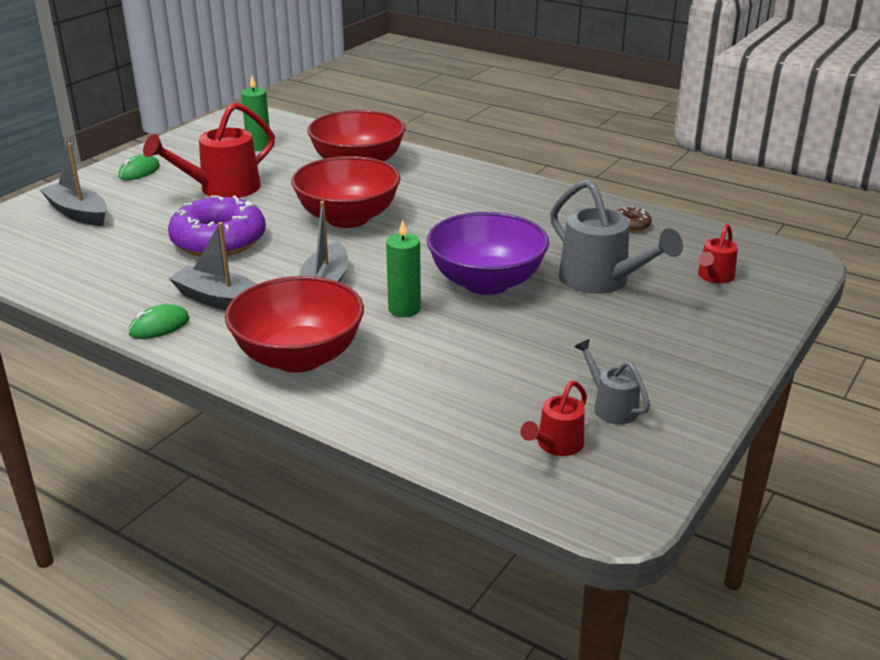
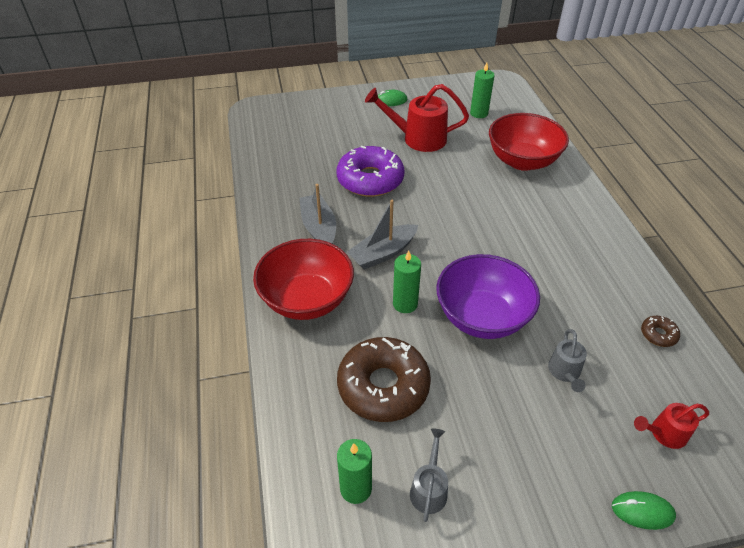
camera: 45 degrees right, 15 degrees up
(78, 213) = (327, 118): grey boat -> none
(159, 326) = (271, 227): green mouse -> green mouse (642, 511)
(348, 218) = (462, 204): red bowl -> none
(473, 371) = (383, 386): none -> brown donut
(556, 445) = (356, 488): red watering can -> green candle
(602, 281) = (565, 373): grey watering can -> grey watering can, size x0.53

